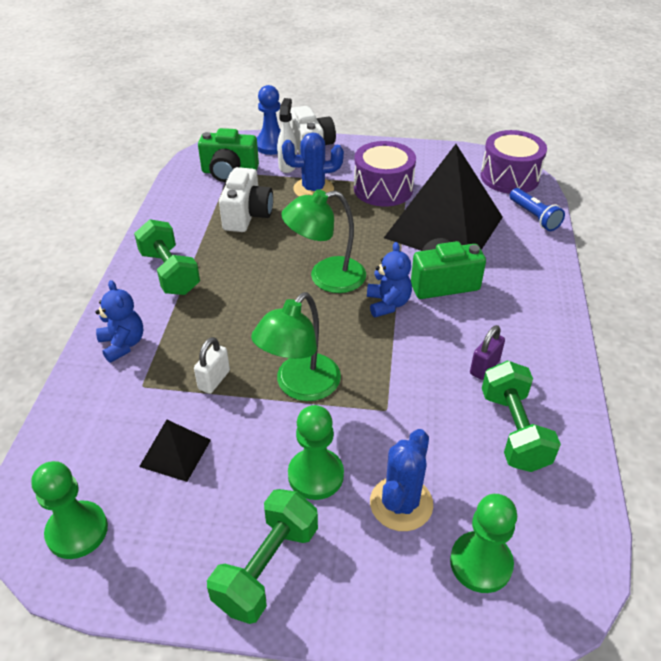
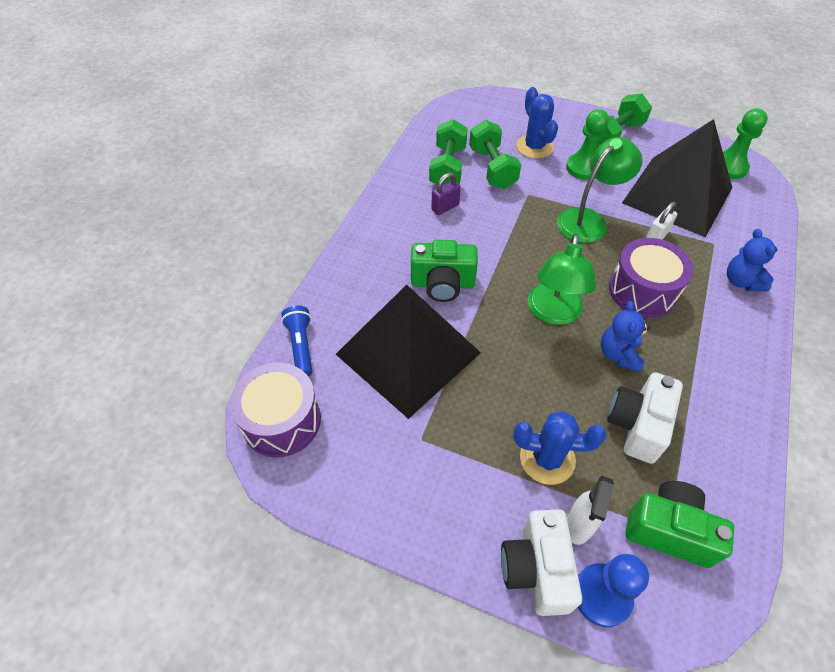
camera: 165 degrees left, 10 degrees up
(170, 272) = (717, 353): green dumbbell -> green dumbbell (492, 168)
(175, 453) = (677, 195): black pyramid -> black pyramid, size x2.36
(326, 277) = (553, 313): green lamp -> green lamp turned 105 degrees clockwise
(383, 189) = (454, 436): purple drum -> purple drum (642, 291)
(388, 304) = (501, 273): blue teddy bear -> blue teddy bear (618, 354)
(401, 503) = (534, 147): blue cactus -> blue cactus turned 60 degrees counterclockwise
(481, 563) = (500, 118): green pawn -> none

